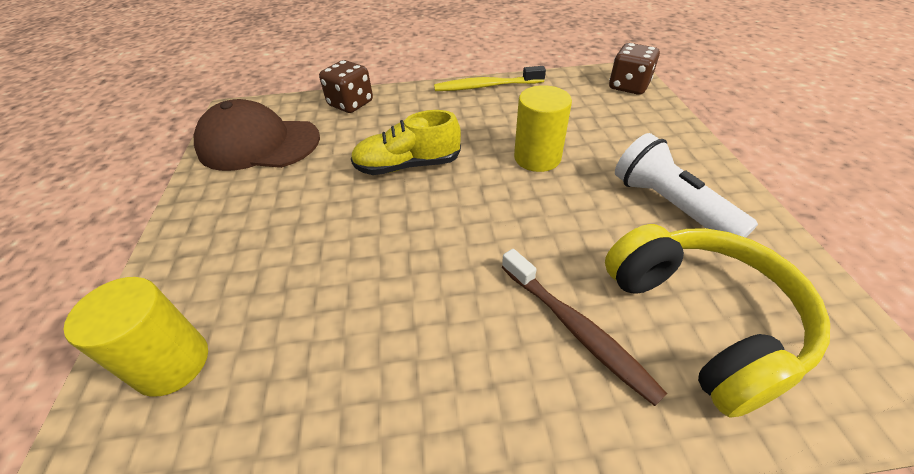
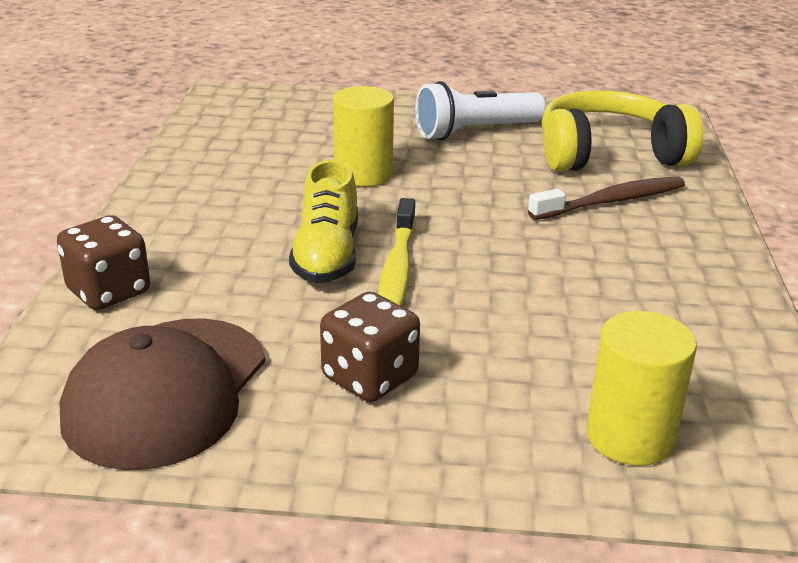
camera: 80 degrees left, 15 degrees down
(486, 86) = (167, 177): yellow toothbrush -> yellow toothbrush (397, 271)
(628, 86) = (254, 99): brown dice -> brown dice (370, 377)

